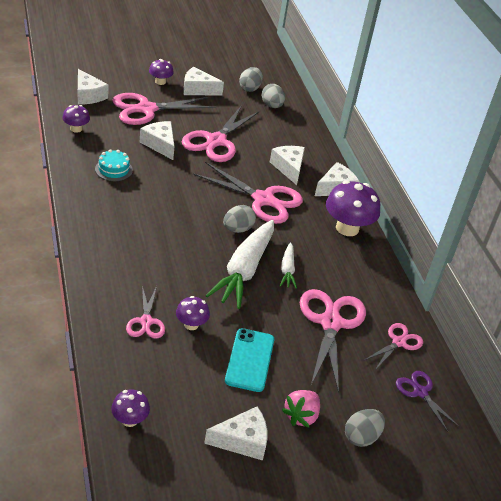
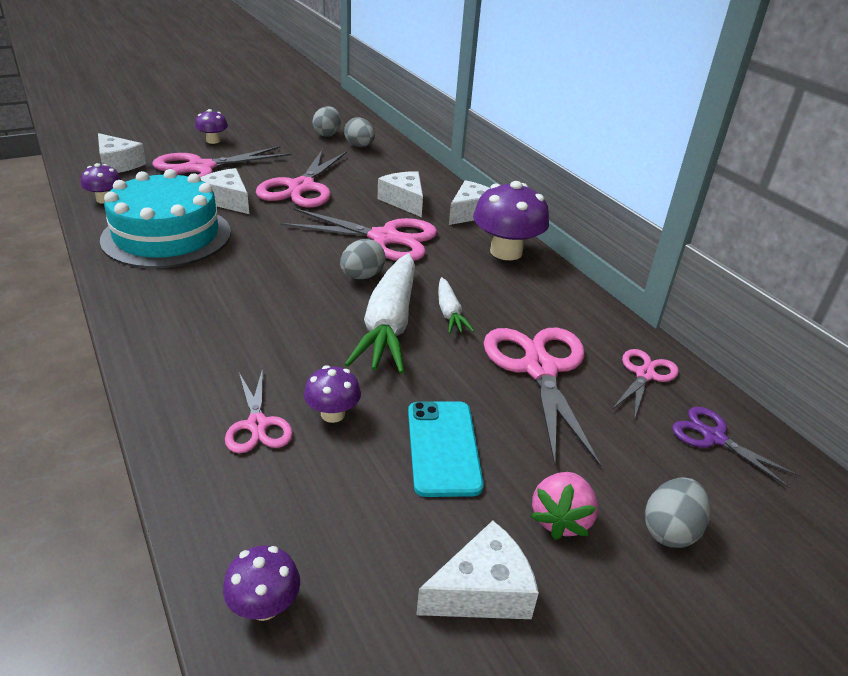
camera: 10 degrees left, 5 degrees down
(113, 169) = (167, 236): turquoise cake -> turquoise cake, size x2.33
(198, 89) = (263, 142): white cheese -> none

